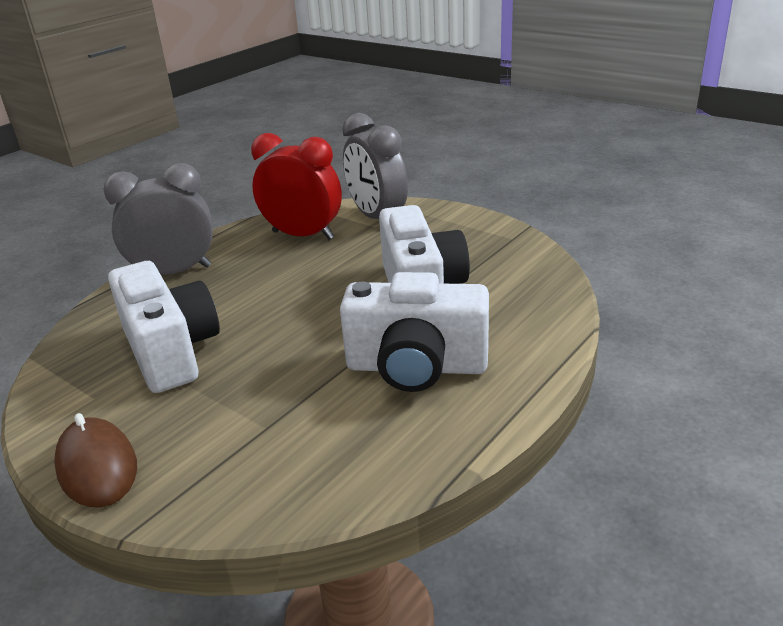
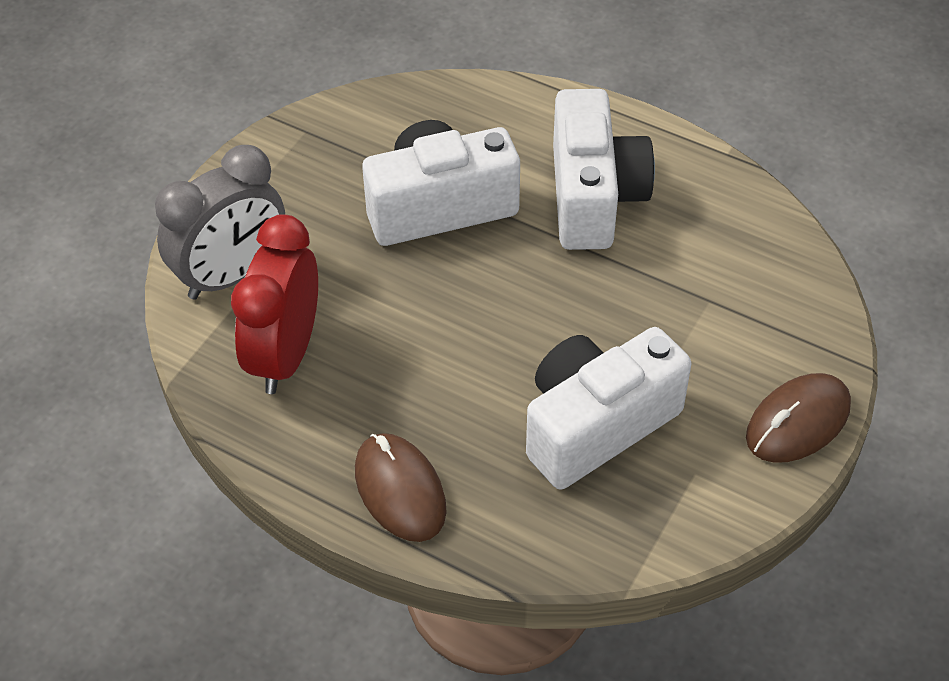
camera: 100 degrees left, 20 degrees up
(174, 272) = (400, 490): grey clock -> brown mouse

